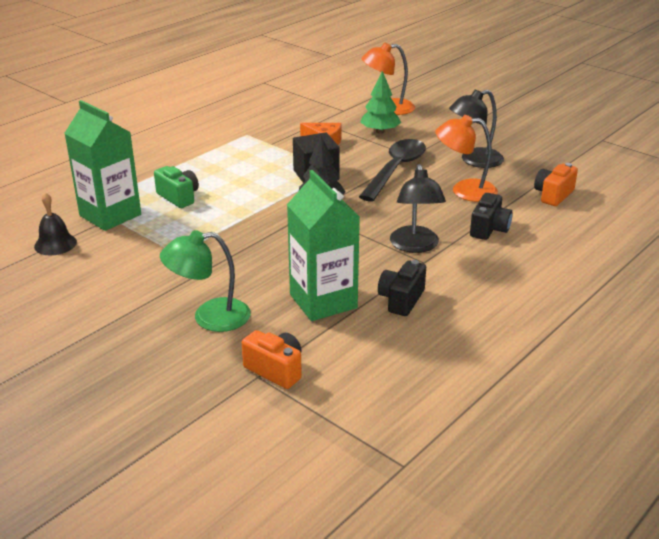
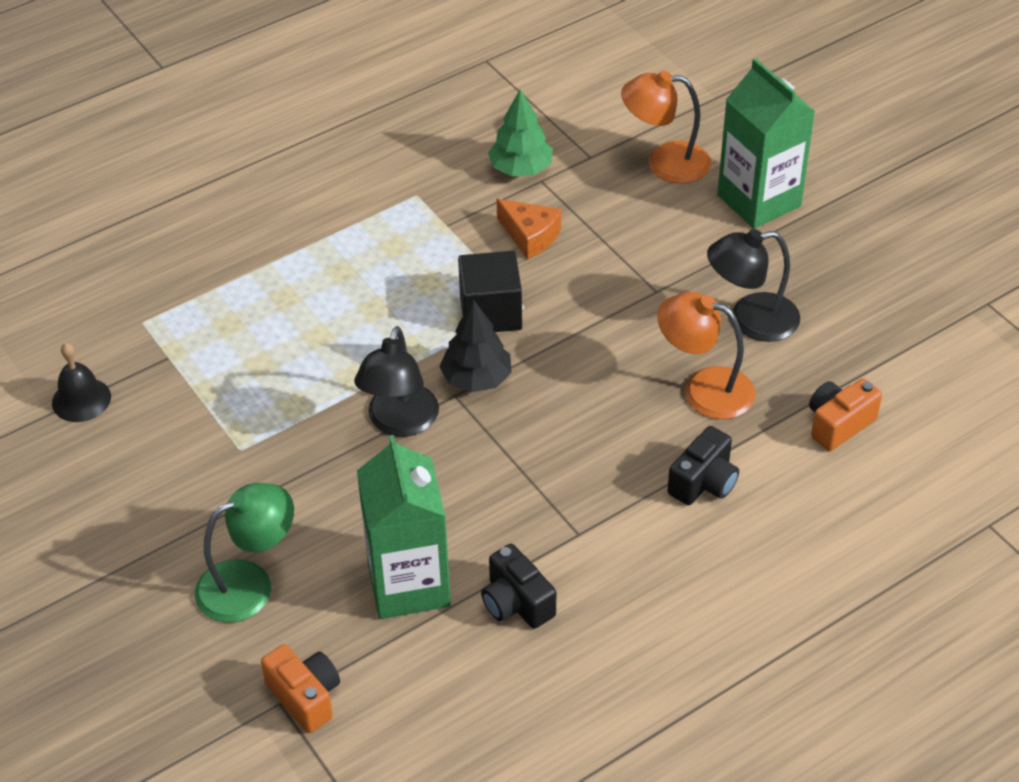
camera: 15 degrees right, 15 degrees up
(110, 215) = (168, 351): green carton -> green carton (759, 200)
(179, 197) = (274, 328): green camera -> none
(210, 317) = (249, 584): green lamp -> green lamp turned 150 degrees clockwise
(380, 131) = (629, 221): green tree -> green tree (520, 168)
(395, 170) = (616, 321): black spoon -> none
(401, 300) = (516, 603): black camera -> black camera turned 75 degrees counterclockwise
(415, 246) = (579, 498): black lamp -> black lamp (399, 422)

